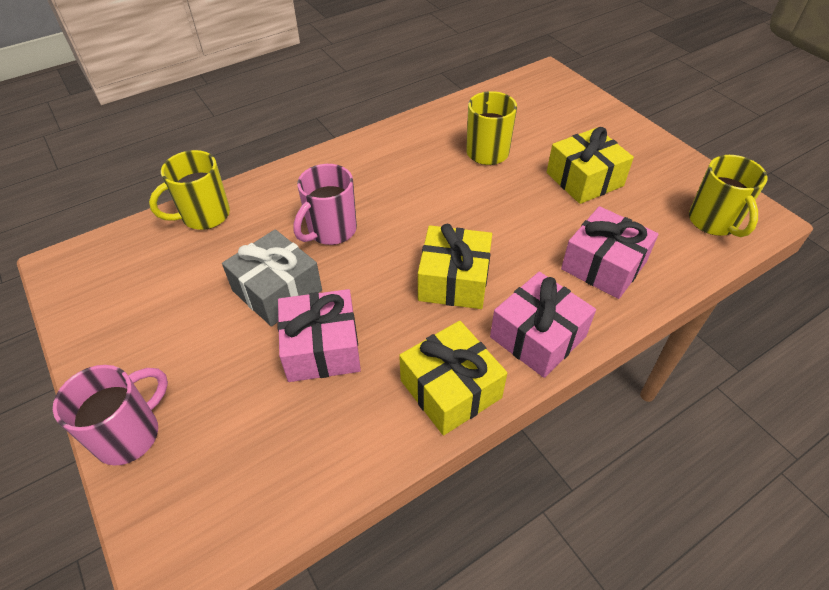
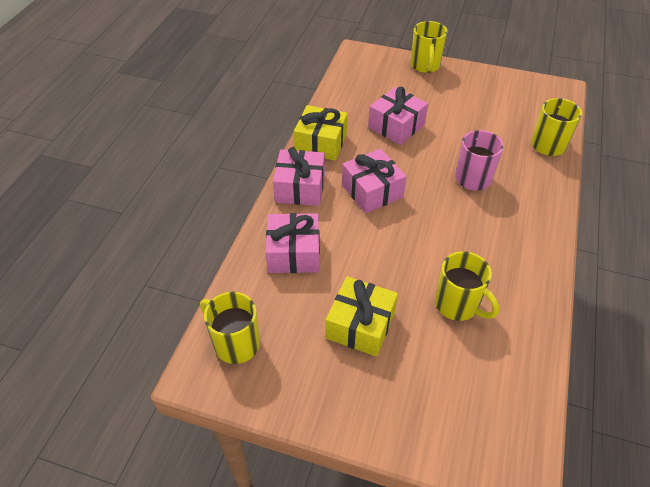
camera: 140 degrees right, 0 degrees up
(130, 434) = (425, 66): pink mug -> yellow mug
(277, 290) = (451, 135): grey gift -> none
(454, 280) = (372, 191): yellow gift -> pink gift

